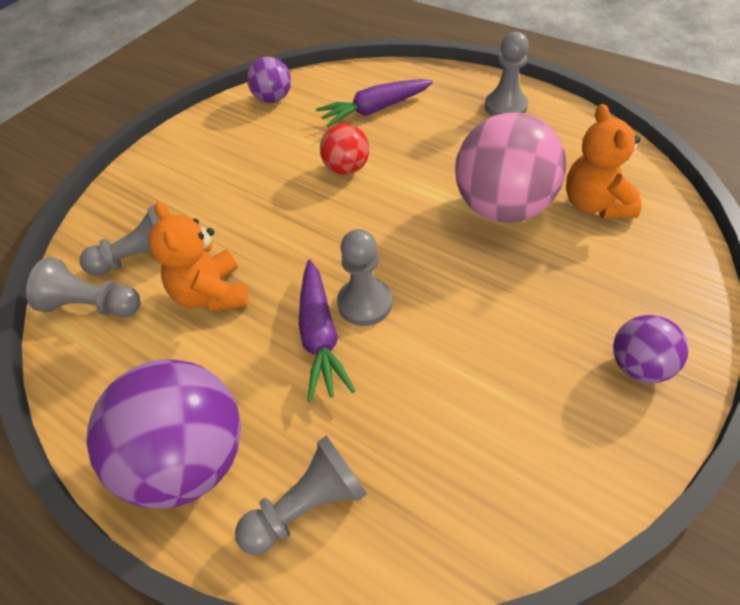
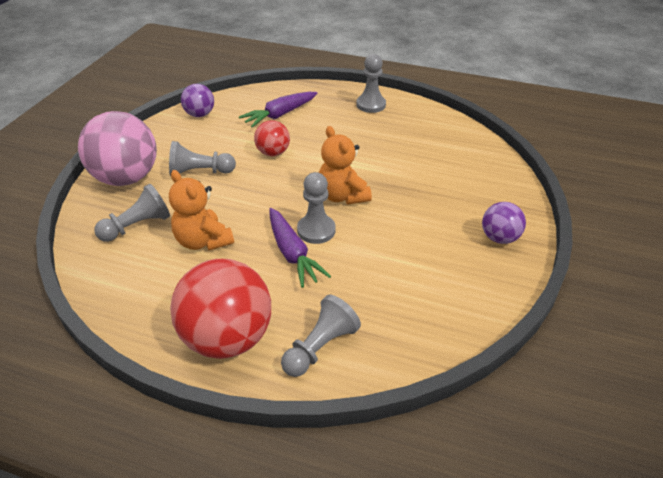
camera: 20 degrees left, 10 degrees down
(92, 305) = (111, 261): grey pawn -> grey pawn (200, 172)
(189, 459) = (227, 338): purple ball -> red ball
(503, 207) = (389, 164): pink ball -> pink ball (126, 178)
(595, 204) = (446, 155): orange teddy bear -> orange teddy bear (342, 196)

